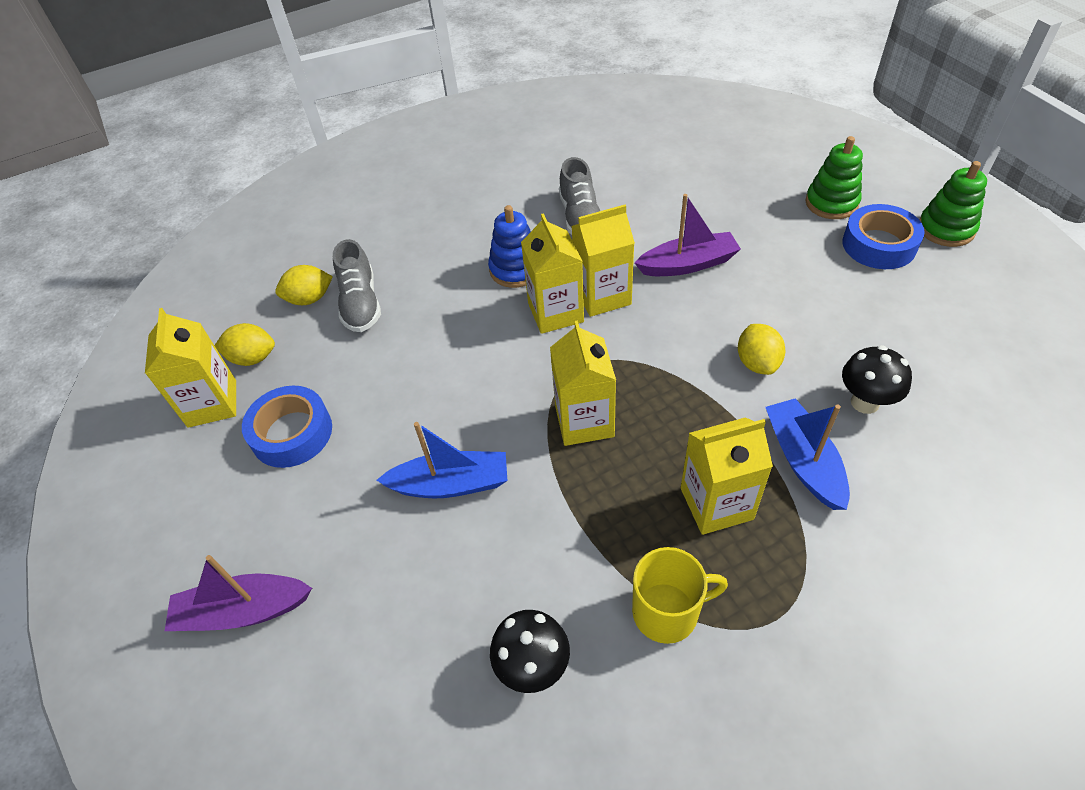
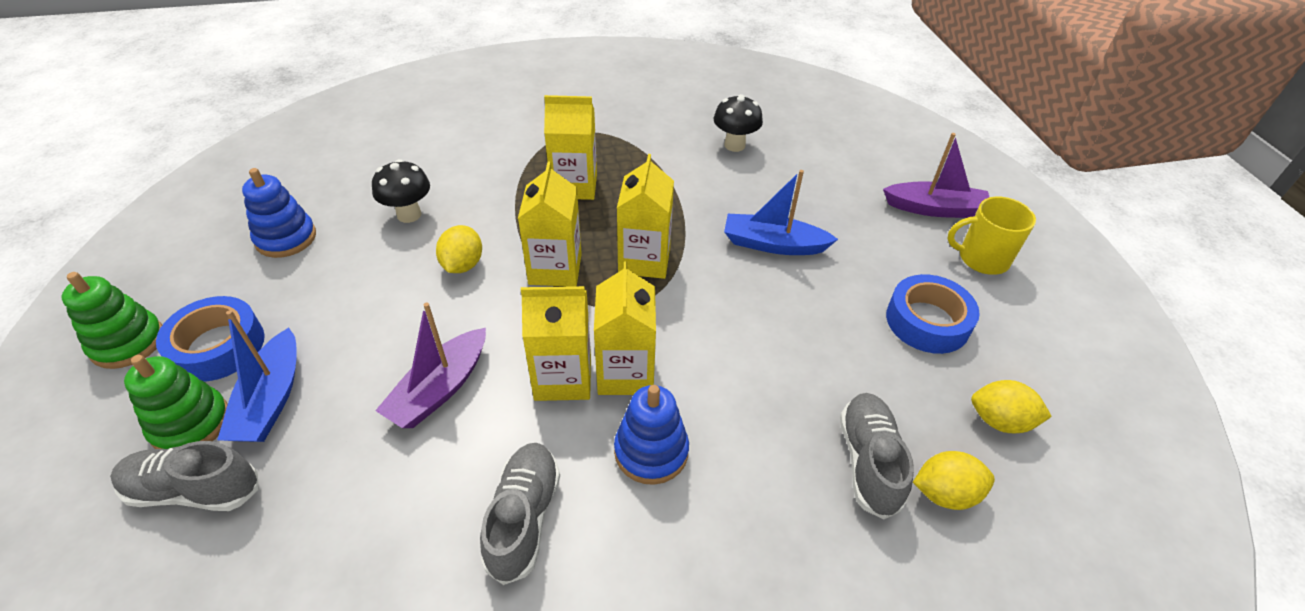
camera: 170 degrees left, 5 degrees down
(212, 403) = (1029, 376): yellow carton -> yellow carton (555, 269)
(667, 612) = (642, 148): yellow mug -> yellow mug (981, 259)
(688, 264) = (440, 389): purple boat -> purple boat turned 60 degrees counterclockwise
(785, 179) = (194, 490): none -> grey shoe
(803, 460) = (492, 193): blue boat -> blue boat (271, 399)
(950, 340) = (286, 238): none -> blue stacking toy

